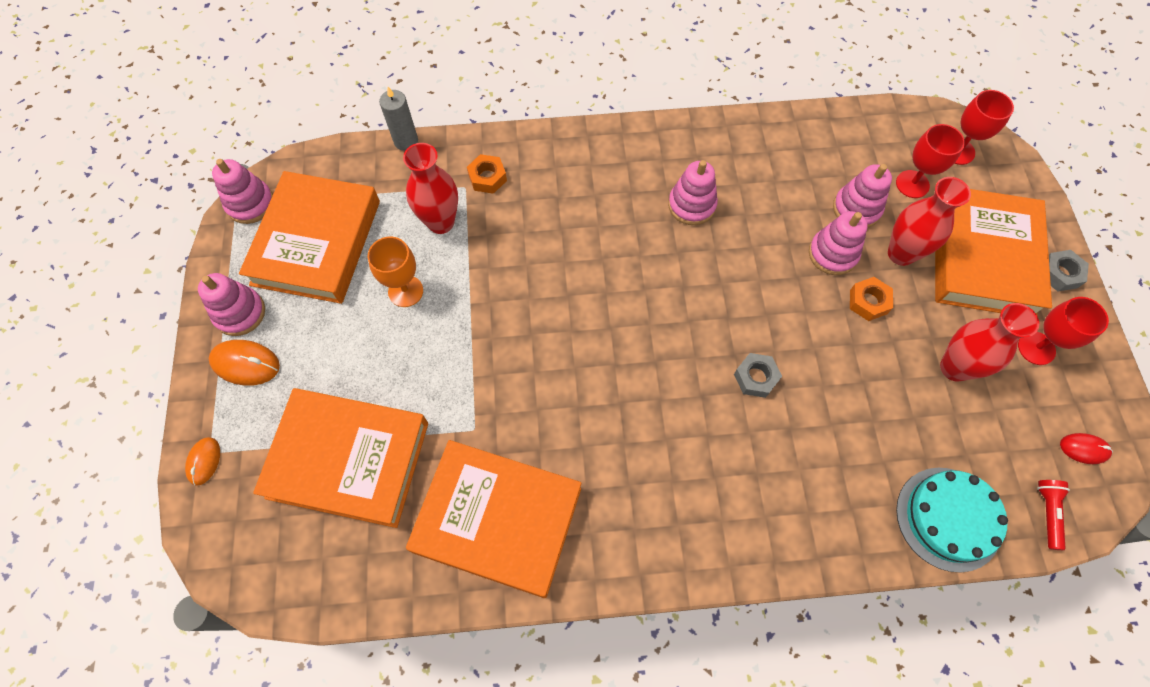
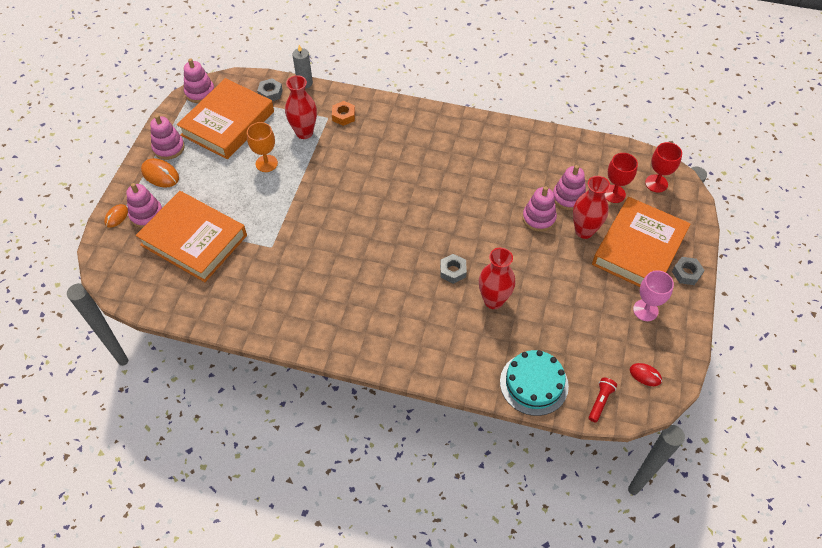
camera: 20 degrees right, 10 degrees down
(361, 173) = (270, 93): none -> grey nut
(497, 520) = (262, 296): orange book -> none
(691, 205) = (462, 166): pink stacking toy -> pink stacking toy (147, 215)
(868, 302) = (547, 251): orange nut -> none
(954, 367) = (584, 304): red vase -> red vase (493, 300)
(1036, 348) = (645, 310): red goblet -> pink goblet

